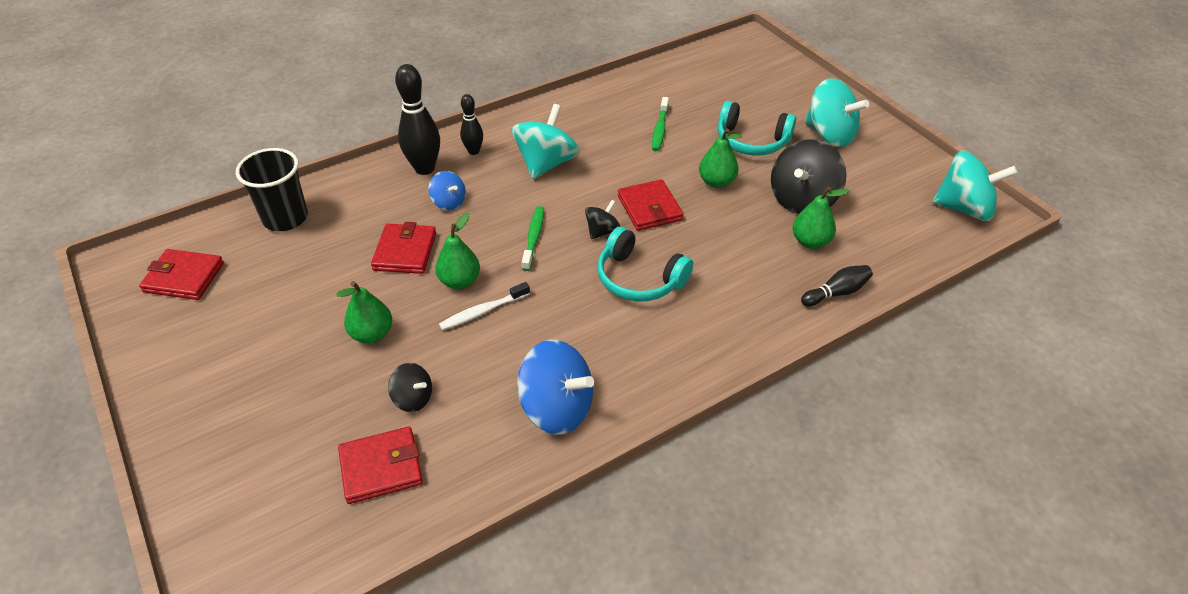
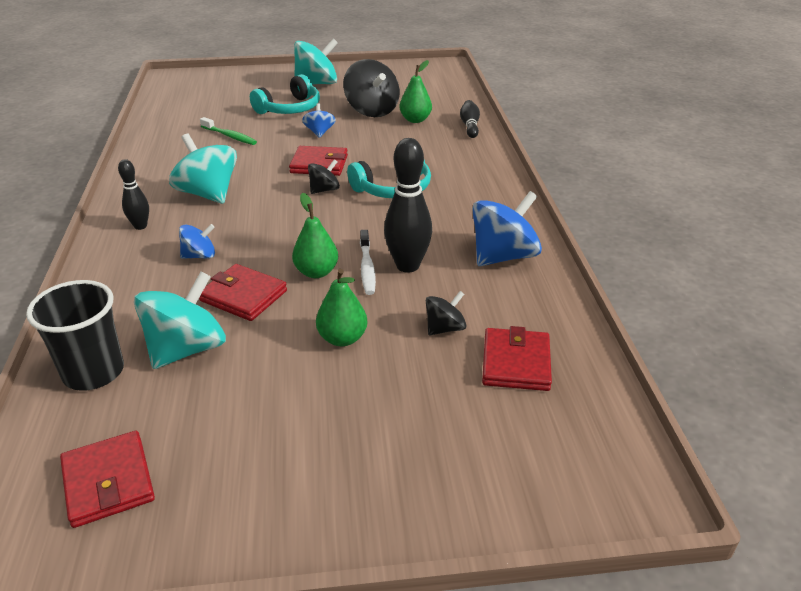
camera: 65 degrees left, 10 degrees down
(184, 277) = (108, 482): red wallet -> red wallet turned 60 degrees counterclockwise
(424, 168) = (129, 259): black bowling pin -> black bowling pin (407, 266)
(534, 237) = (298, 222): green toothbrush -> none
(602, 231) = (324, 190): black spinning top -> black spinning top turned 75 degrees clockwise
(716, 182) = (319, 132): green pear -> blue spinning top
(964, 208) = (431, 70): turquoise spinning top -> turquoise spinning top (187, 349)

